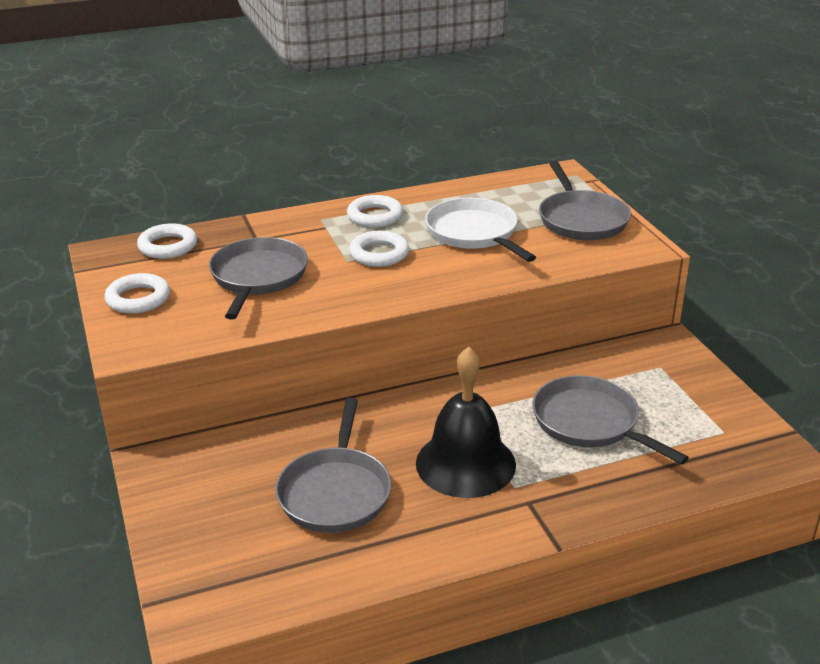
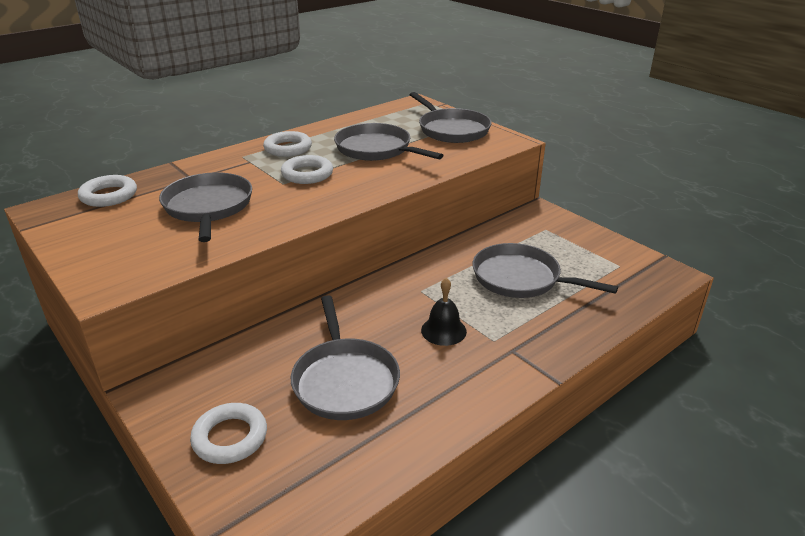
camera: 20 degrees left, 0 degrees up
(138, 299) = (97, 242): white ring -> white ring (230, 437)
(465, 463) = (443, 330): black bell -> black bell, size x0.52
(474, 233) = (376, 149): white pan -> grey pan

